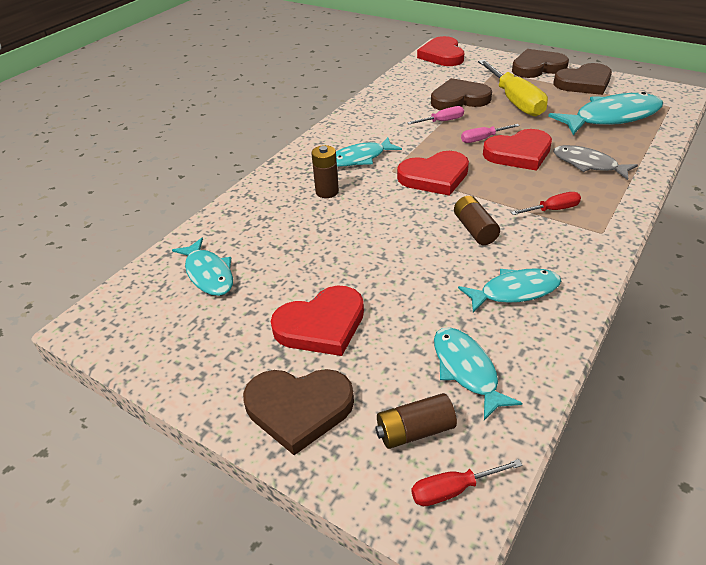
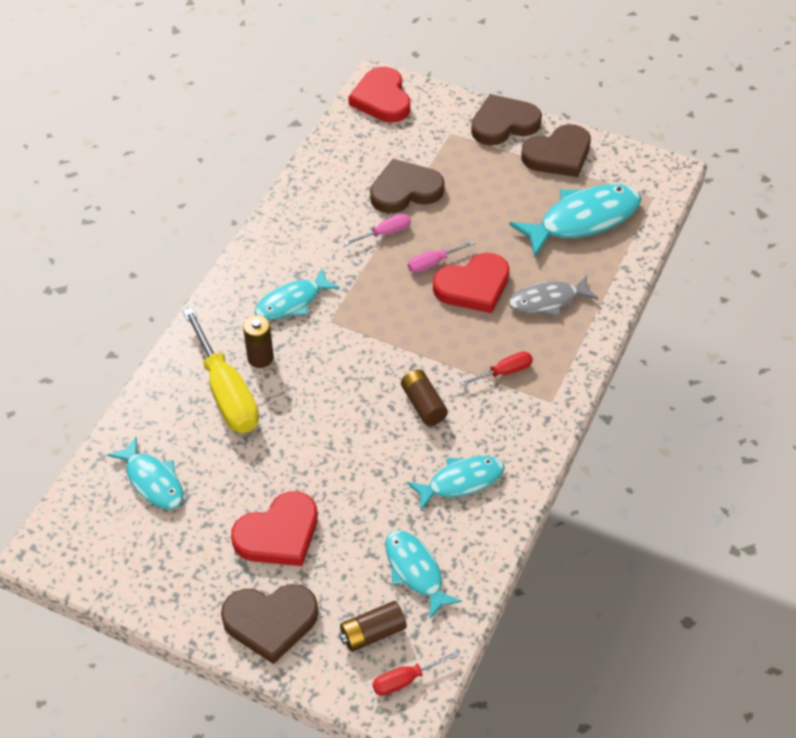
camera: 10 degrees left, 10 degrees up
(434, 177) = (379, 328): red heart -> none
(514, 101) = (472, 192): yellow screwdriver -> yellow screwdriver (226, 392)
(588, 164) = (548, 301): grey fish -> grey fish turned 45 degrees counterclockwise

